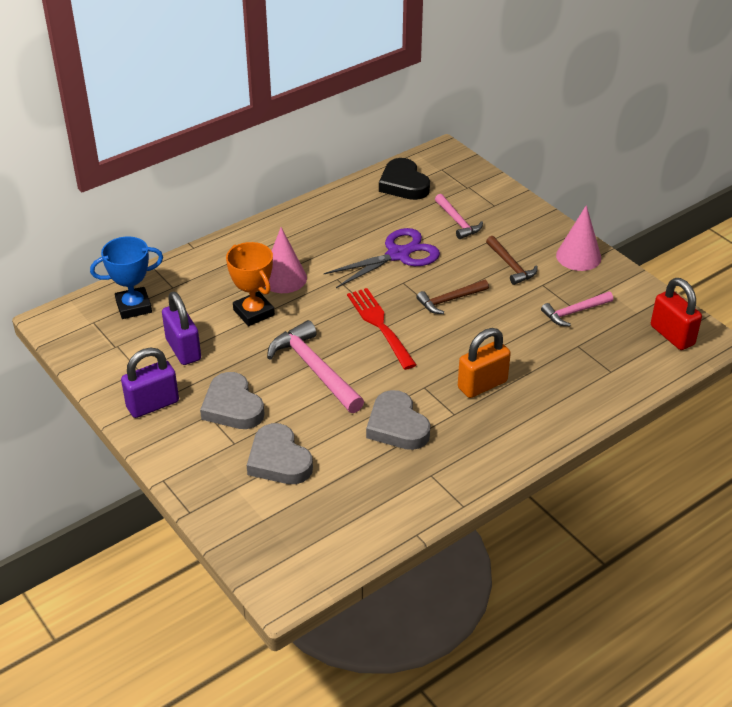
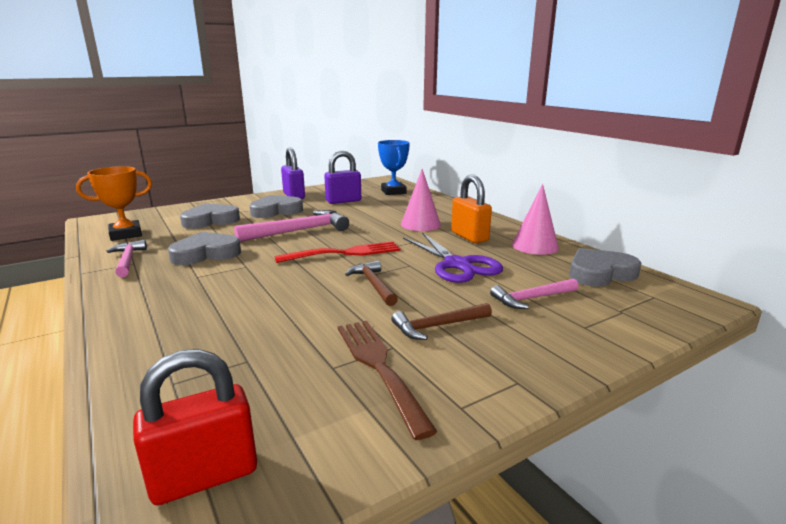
camera: 95 degrees right, 20 degrees down
(253, 312) = (378, 216): orange trophy -> orange trophy (126, 234)
(403, 184) = (600, 273): black heart -> grey heart
(482, 385) = (225, 291): orange padlock -> orange padlock (469, 237)
(568, 288) = (380, 368): none -> brown fork
(574, 312) = (321, 366): pink hammer -> pink hammer (128, 260)
(578, 256) = (464, 389): pink cone -> pink cone (535, 246)

